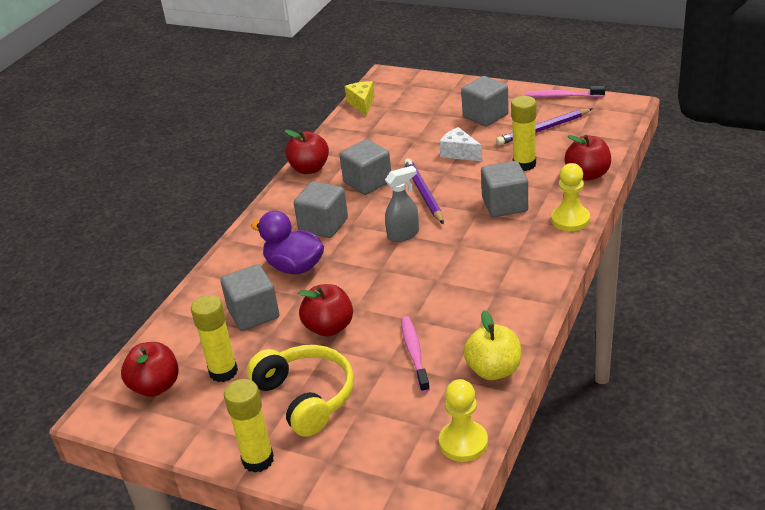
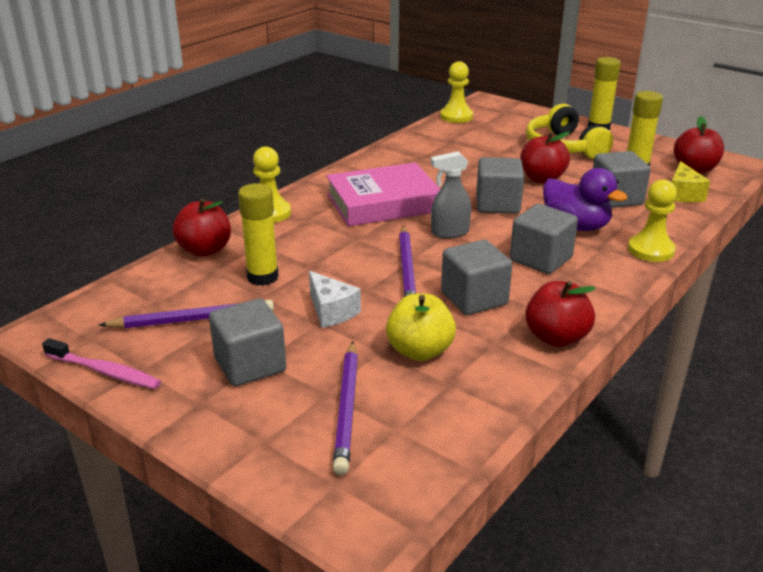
camera: 170 degrees left, 5 degrees down
(233, 254) = (650, 250): none -> yellow pawn
(362, 104) = (444, 454): yellow cheese -> yellow cheese (683, 194)
(414, 353) = (472, 155): pink toothbrush -> none
(418, 110) = (347, 408): none -> purple pencil
(477, 255) = (383, 203): none -> pink book
(493, 370) = (416, 139): yellow apple -> yellow apple (420, 351)
(505, 205) = (323, 239): grey cube -> grey cube (497, 204)

